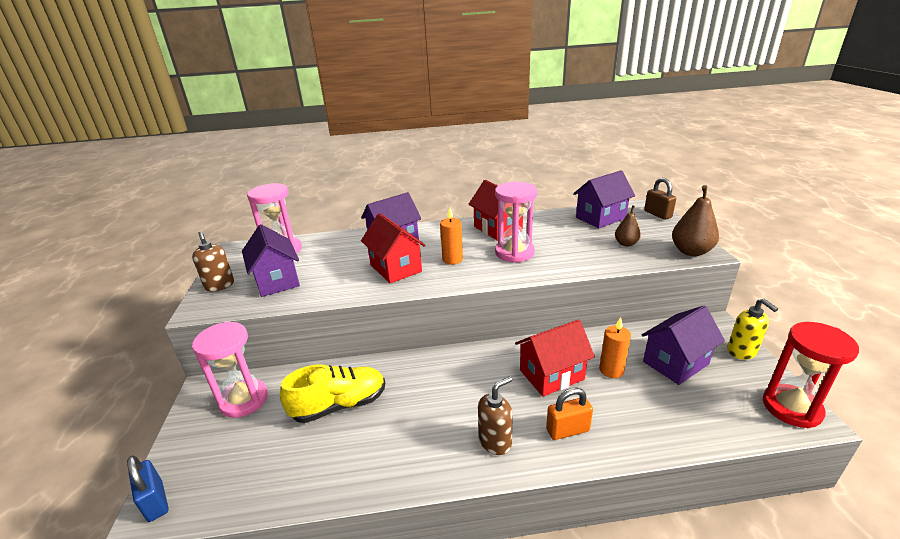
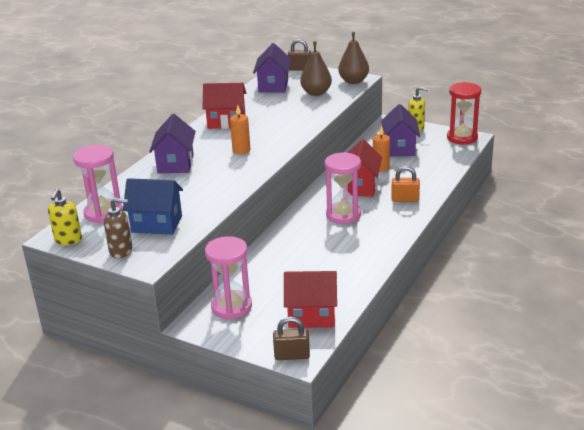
camera: 55 degrees left, 0 degrees up
(155, 501) = (292, 355): blue padlock -> brown padlock
(230, 256) = (68, 240): none -> yellow soap dispenser
(277, 281) = (157, 224): purple house -> blue house
(339, 405) = (290, 267): yellow shoe -> none
(396, 268) = (218, 173): red house -> red house (311, 316)
(495, 441) = (387, 223): brown soap dispenser -> none
(514, 253) = (268, 128): pink hourglass -> pink hourglass (343, 215)
(567, 430) = (405, 199): orange padlock -> orange padlock turned 75 degrees clockwise
(626, 243) = (316, 93): brown pear -> brown pear, size x1.64

